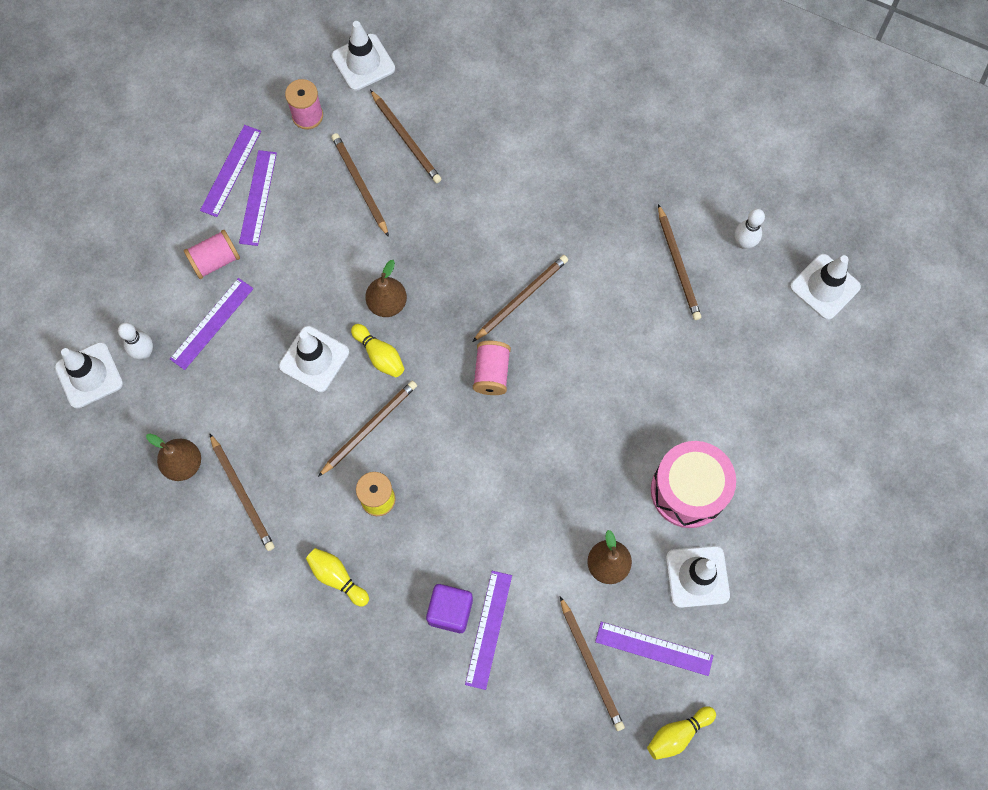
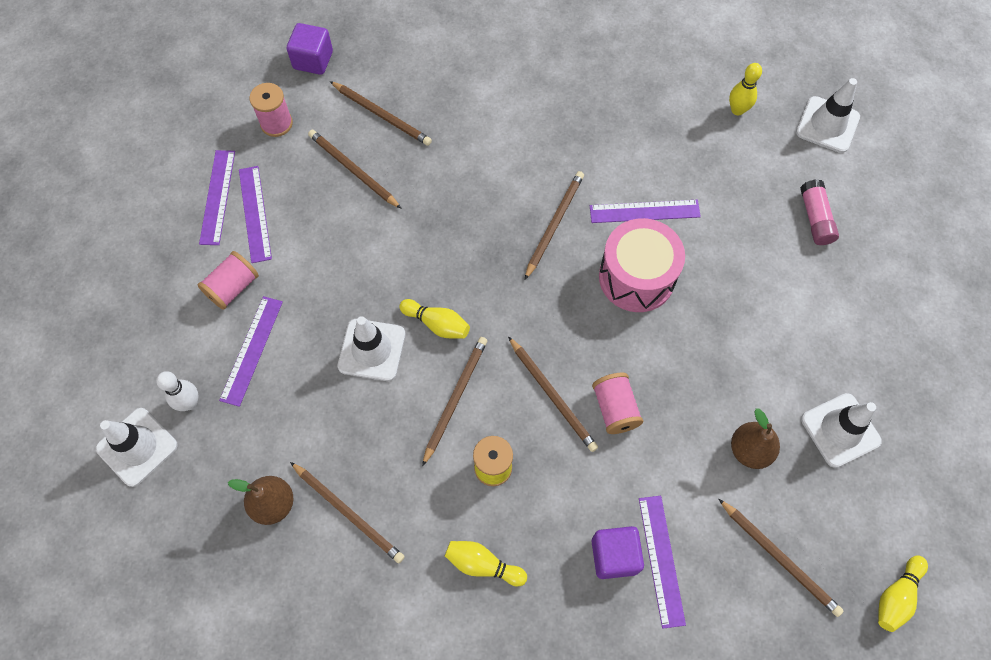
camera: 20 degrees left, 5 degrees down
(363, 62) = (313, 60): white traffic cone -> purple cube
(387, 303) = (425, 272): brown pear -> none
(491, 373) = (555, 304): pink spool -> pink spool (615, 409)
(654, 649) = (832, 518): purple ruler -> purple ruler (644, 211)
(678, 265) = (687, 147): brown pencil -> brown pencil (552, 396)
(688, 490) = (793, 350): pink drum -> pink drum (636, 277)
(744, 243) = (737, 110): white bowling pin -> yellow bowling pin
(768, 375) = (815, 218): none -> pink glue stick

